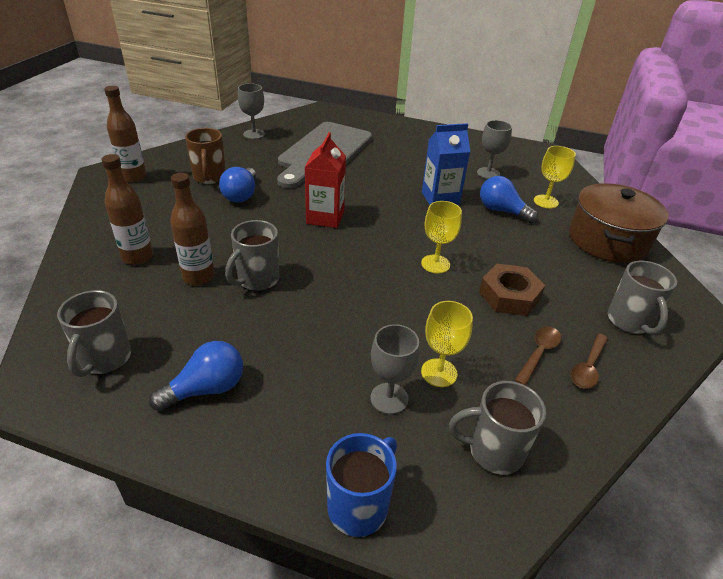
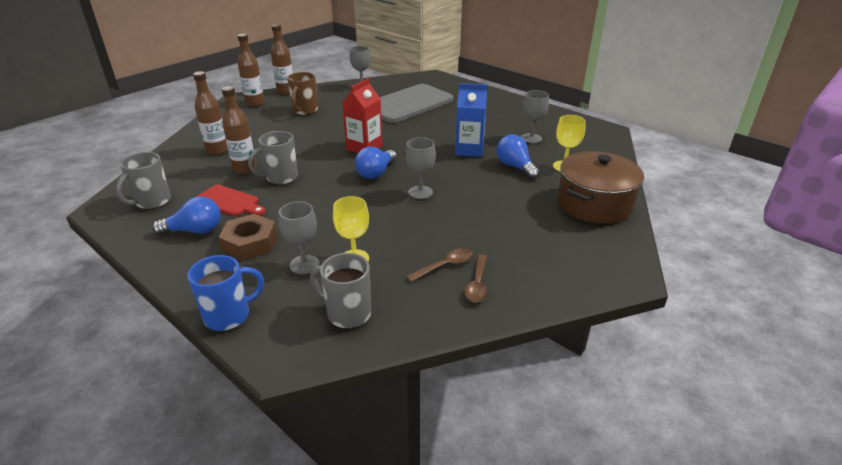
camera: 25 degrees right, 5 degrees down
(162, 153) = (286, 91): none -> brown bottle
(218, 331) = (229, 201): none -> red cutting board
(241, 195) = (317, 124): blue light bulb -> blue light bulb (376, 173)
(435, 264) = (420, 192): yellow goblet -> grey goblet
(509, 296) = (460, 224): brown nut -> brown nut (250, 243)
(588, 367) = (477, 284): brown spoon -> brown spoon turned 45 degrees counterclockwise
(629, 321) = (549, 263): grey mug -> none

